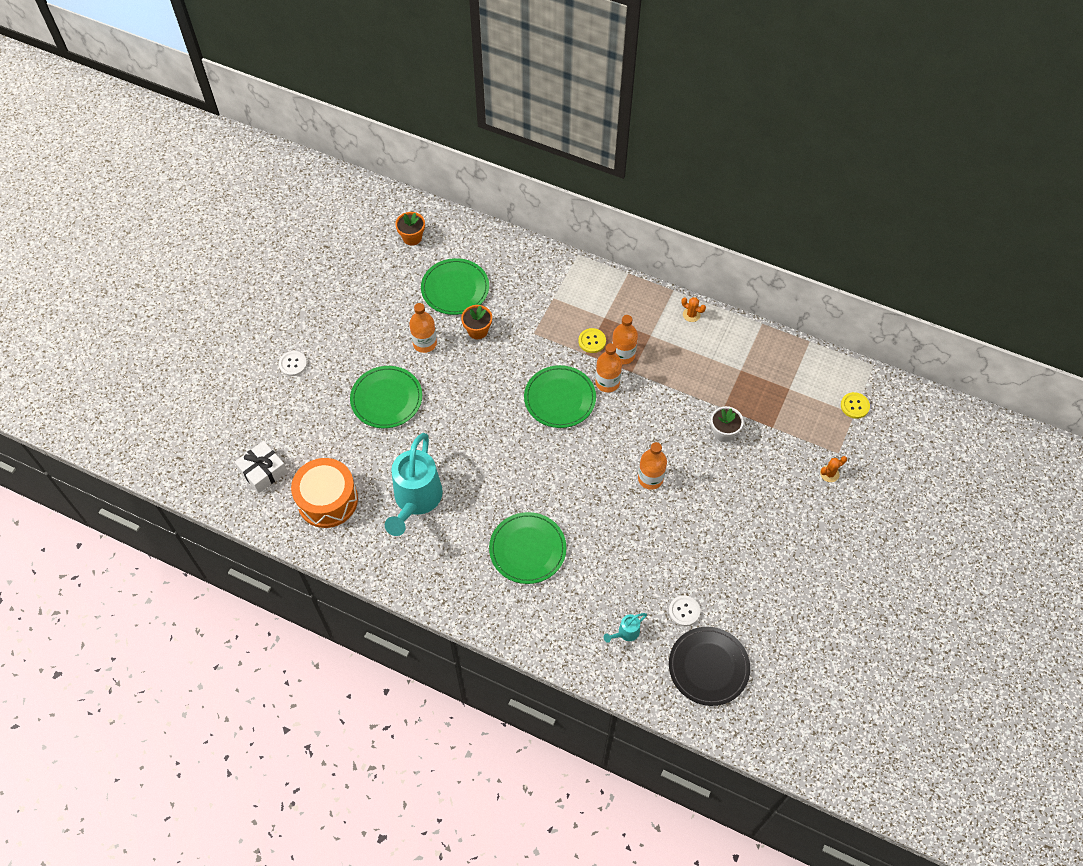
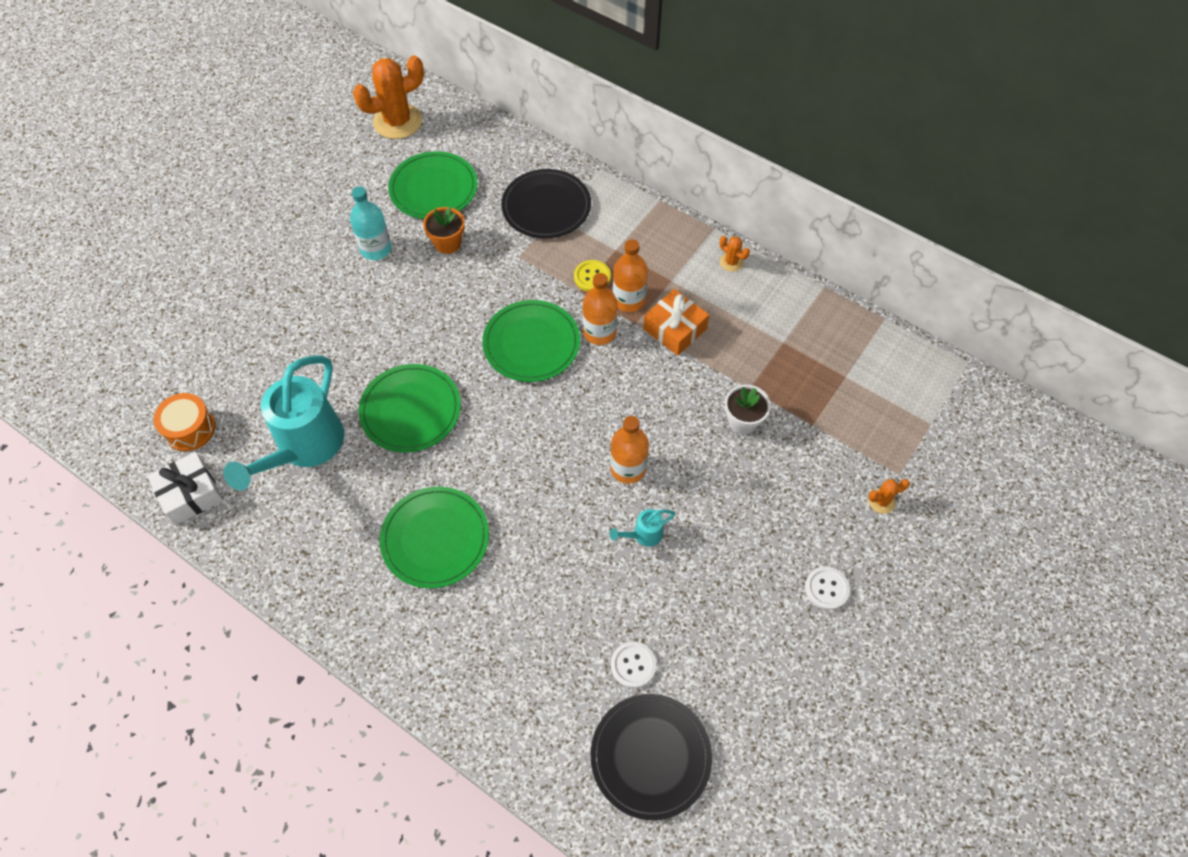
camera: 10 degrees right, 0 degrees up
(263, 471) = (120, 378): white gift -> white gift (190, 494)
(293, 364) = (203, 251): white button -> white button (826, 589)
(327, 500) = (190, 429): orange drum -> orange drum, size x0.61
(386, 399) = (306, 310): green plate -> green plate (410, 410)
(412, 237) = (398, 122): orange flower pot -> orange cactus
(425, 343) = (376, 249): orange bottle -> turquoise bottle
(544, 291) = (546, 206): none -> black plate
(625, 633) = (542, 683): turquoise watering can -> turquoise watering can (643, 535)
(661, 372) = (675, 329): none -> orange gift
(854, 406) = (933, 413): yellow button -> none

